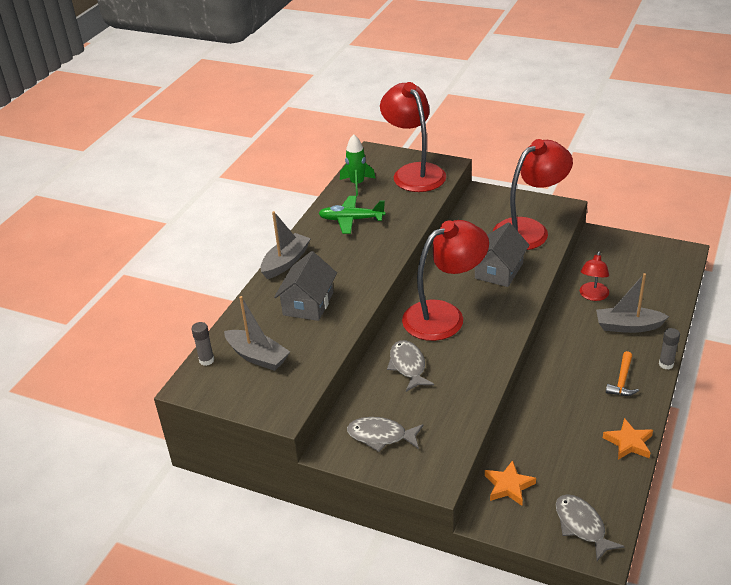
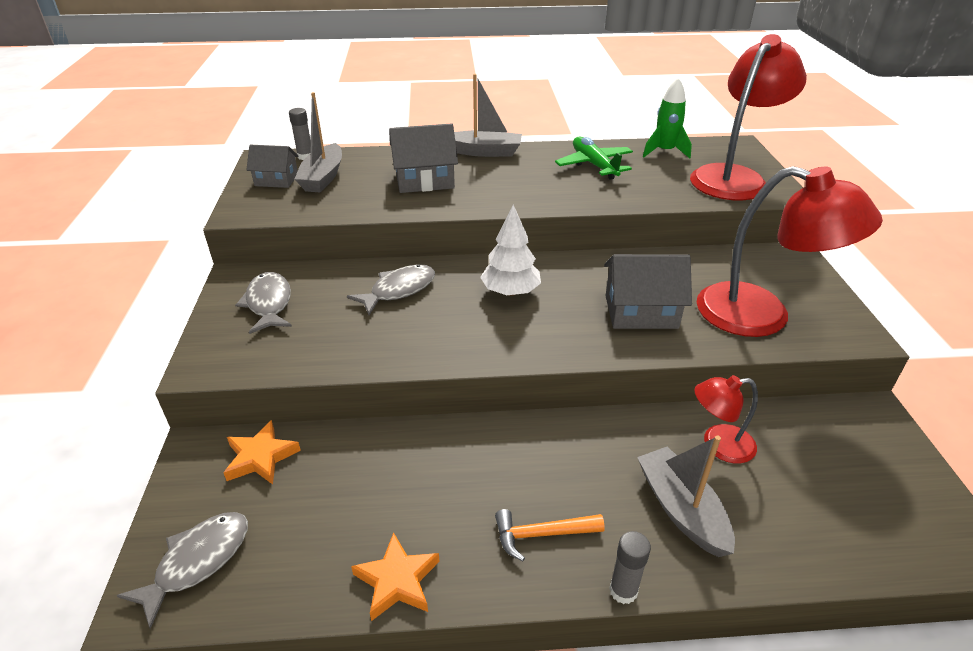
camera: 60 degrees right, 0 degrees up
(239, 384) = (276, 180): none -> grey house
(444, 315) = (510, 292): red lamp -> white tree

